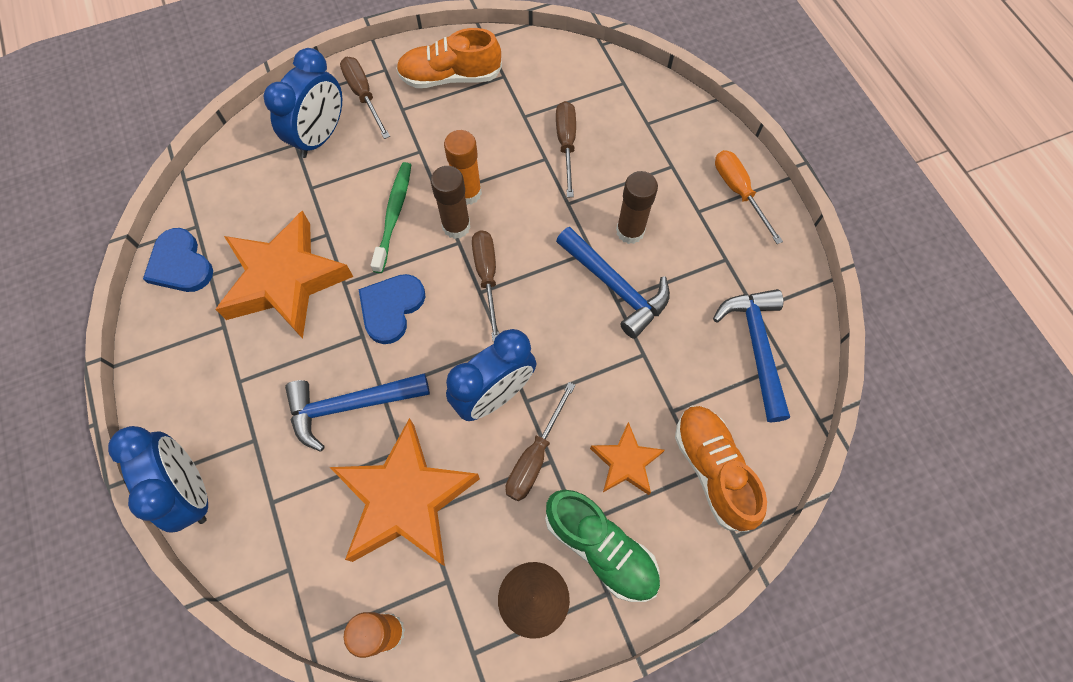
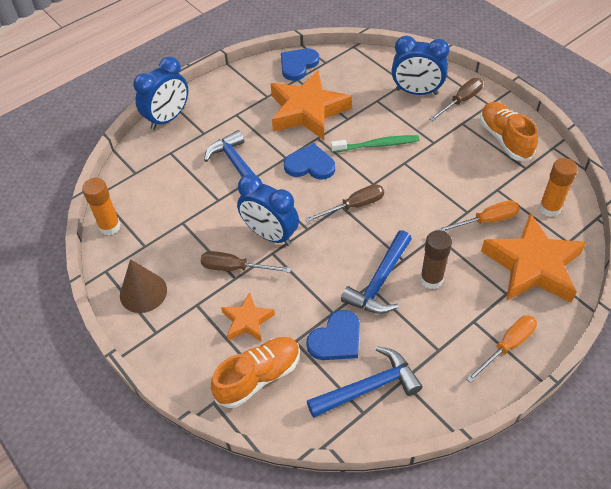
camera: 75 degrees right, 15 degrees down
(405, 499) = (188, 211): orange star -> orange star (532, 265)
(456, 226) = (385, 179): brown glue stick -> none
(468, 193) = (414, 177): orange glue stick -> orange glue stick (549, 208)
(566, 145) = (486, 221): brown screwdriver -> orange screwdriver
(601, 548) = (184, 321): green shoe -> none
(682, 362) = (336, 339): none -> blue heart

